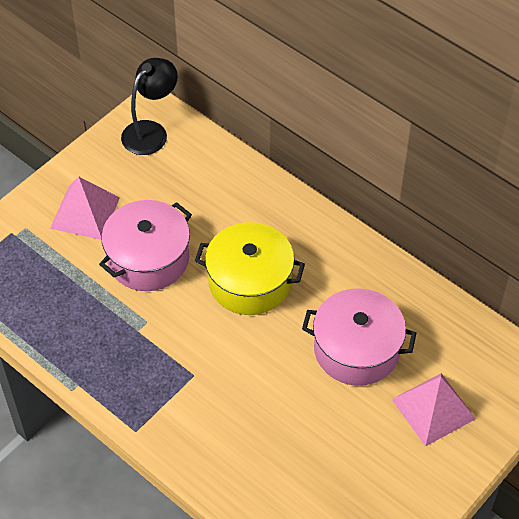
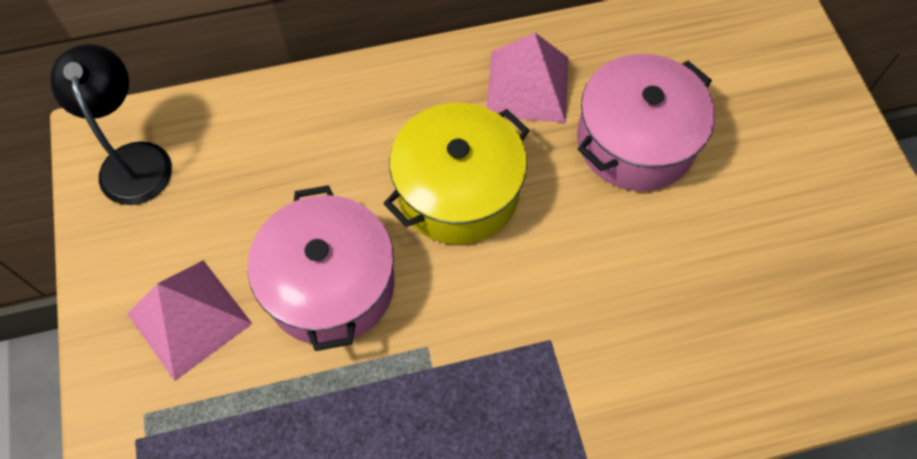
camera: 55 degrees left, 10 degrees up
(433, 409) = (763, 117): pink pyramid -> pink pyramid (527, 86)

